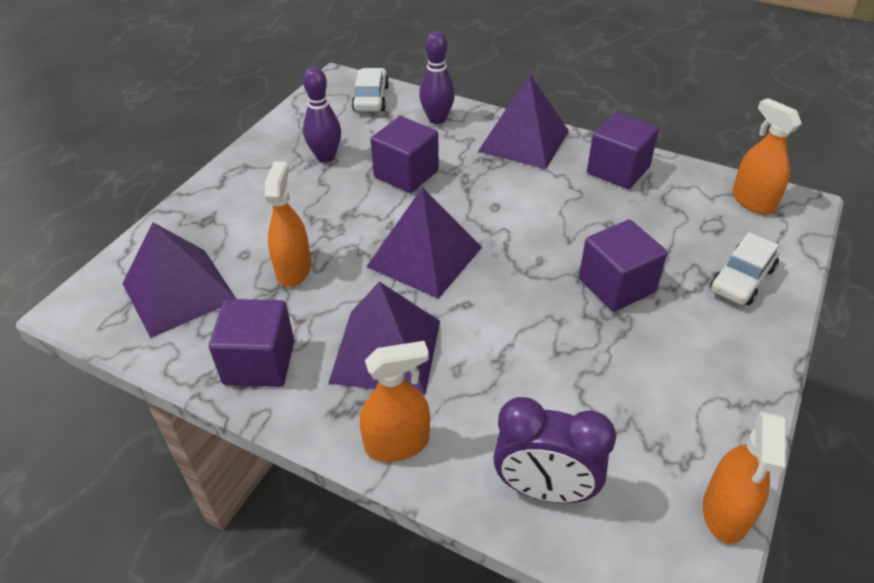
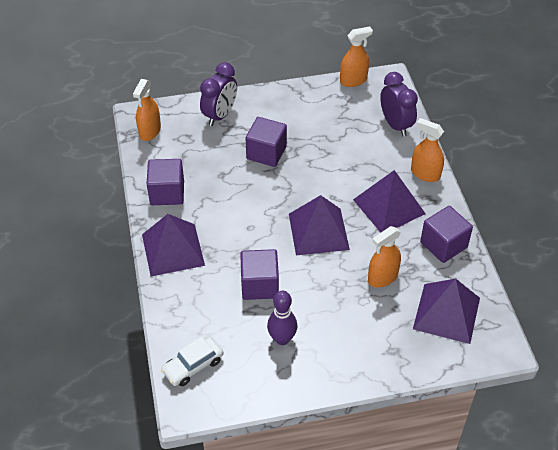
camera: 130 degrees left, 5 degrees up
(437, 119) = (186, 308): purple bowling pin -> none
(742, 279) = (220, 115): white car -> purple clock

